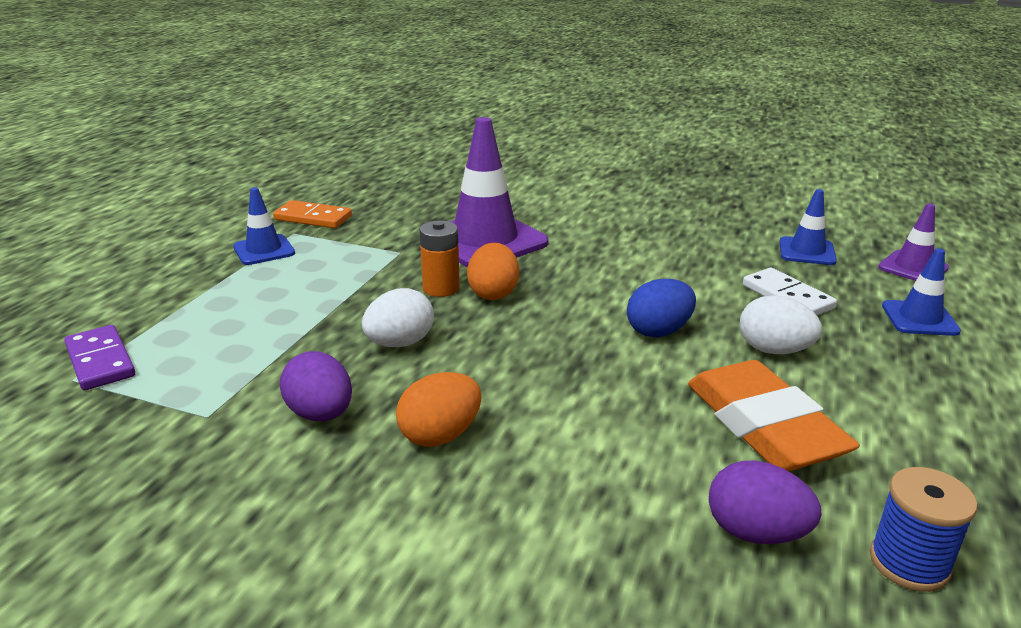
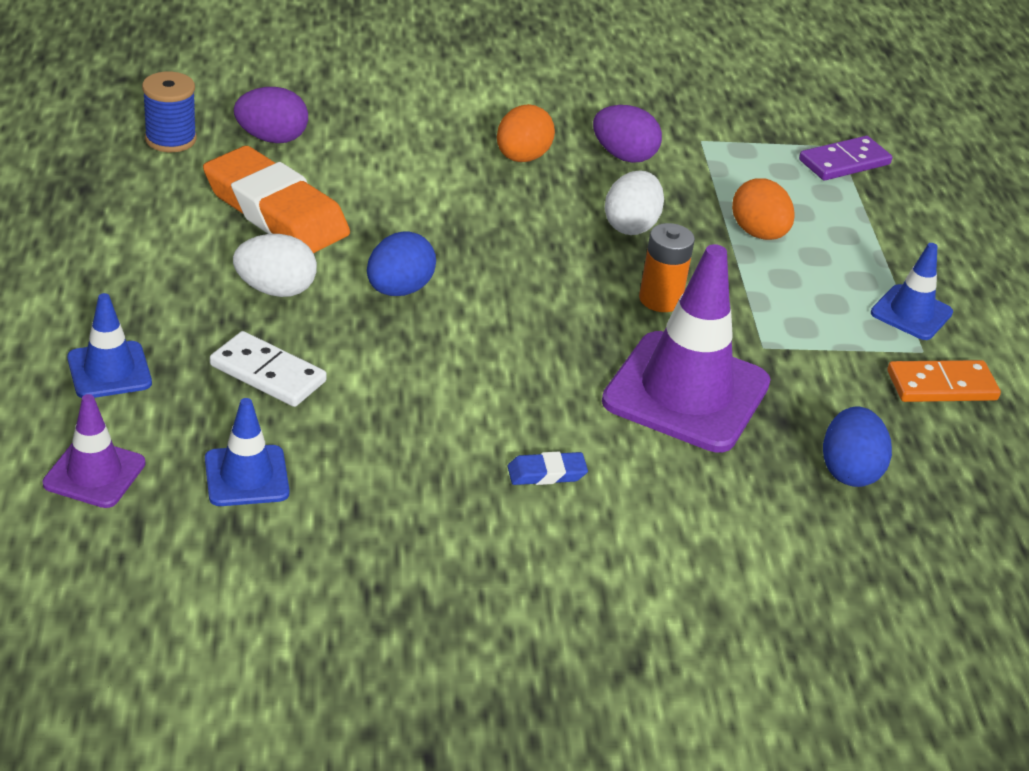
camera: 150 degrees right, 10 degrees up
(100, 361) = (844, 162): purple domino -> purple domino turned 60 degrees counterclockwise
(429, 199) = (849, 471): none -> blue egg
(493, 293) = (600, 304): orange egg -> orange egg (758, 233)
(611, 225) = (546, 473): none -> blue eraser

